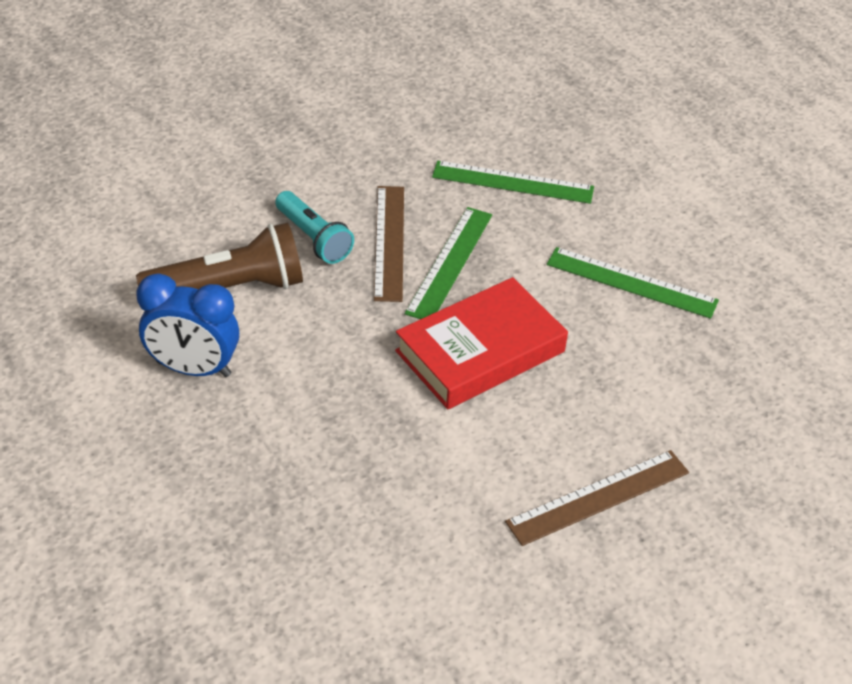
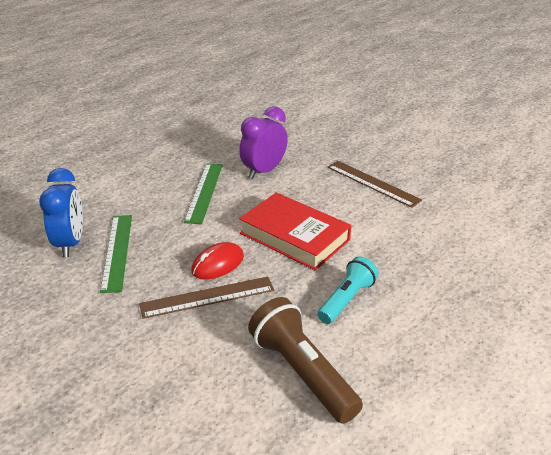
camera: 105 degrees left, 10 degrees down
(193, 369) = (396, 365): blue clock -> blue clock (70, 243)
(313, 238) = (220, 339): turquoise flashlight -> turquoise flashlight (347, 300)
(449, 263) = (218, 264): green ruler -> red mouse
(678, 364) = (264, 171): none -> purple clock

